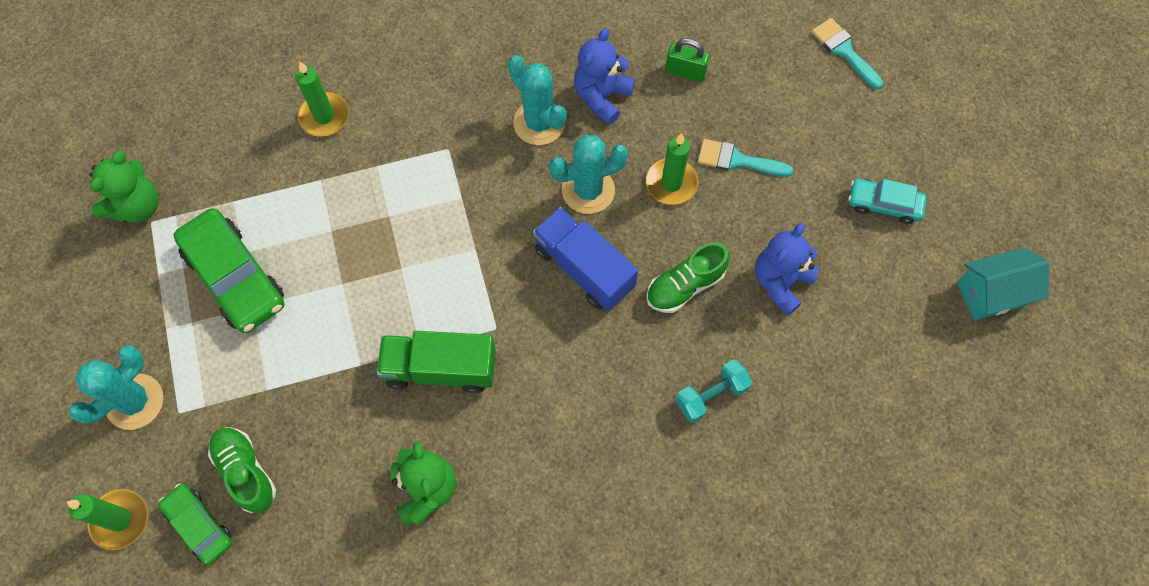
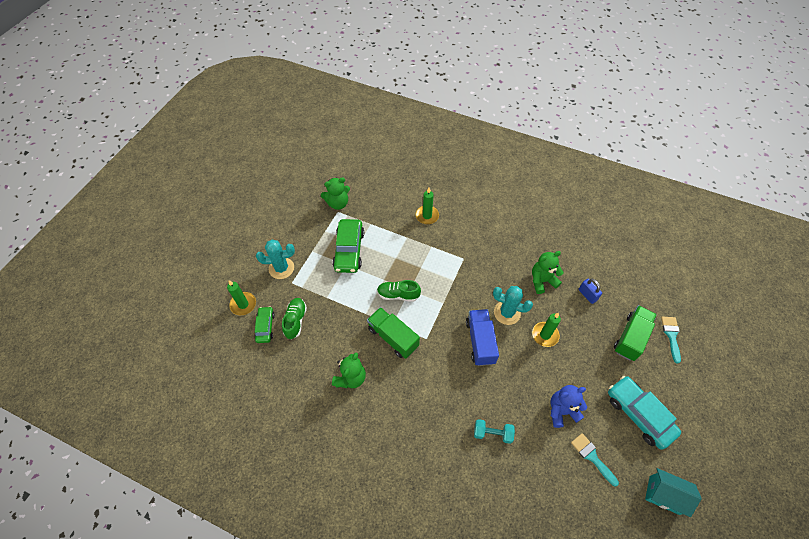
camera: 40 degrees right, 10 degrees down
(539, 123) = (507, 273): turquoise cactus -> none
(601, 97) = (542, 281): blue teddy bear -> green teddy bear
(685, 72) = (587, 295): green padlock -> blue padlock
(685, 286) = (517, 380): green shoe -> green shoe (398, 295)
(737, 160) = (582, 346): turquoise brush -> turquoise brush (592, 457)
(793, 95) = (631, 338): none -> green truck
(884, 204) = (639, 414): turquoise car -> turquoise car, size x1.74

